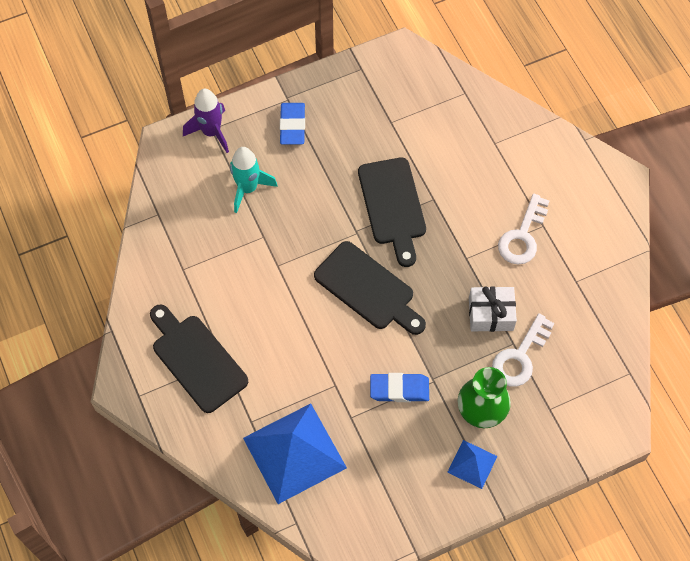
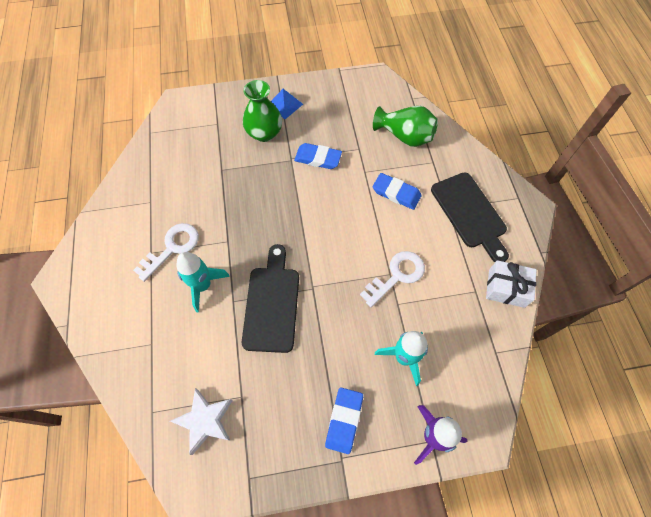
camera: 165 degrees left, 0 degrees up
(289, 364) = (396, 193): none -> blue eraser
(294, 452) = (405, 136): blue pyramid -> green vase
(368, 289) = (318, 235): black cutting board -> none
(415, 97) = (205, 421): none -> white star
(470, 206) = (203, 286): none -> turquoise rocket
(490, 314) = (228, 193): white gift -> white gift (506, 288)
(520, 356) = (221, 160): white key -> white key (397, 276)

